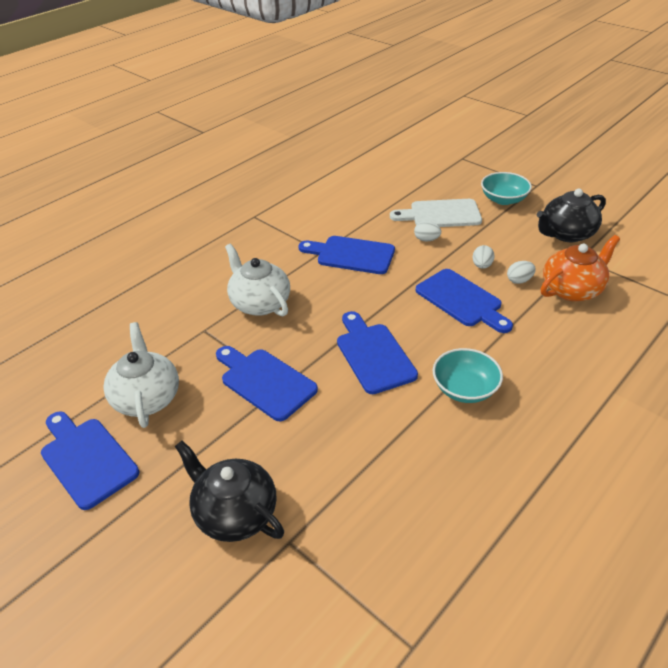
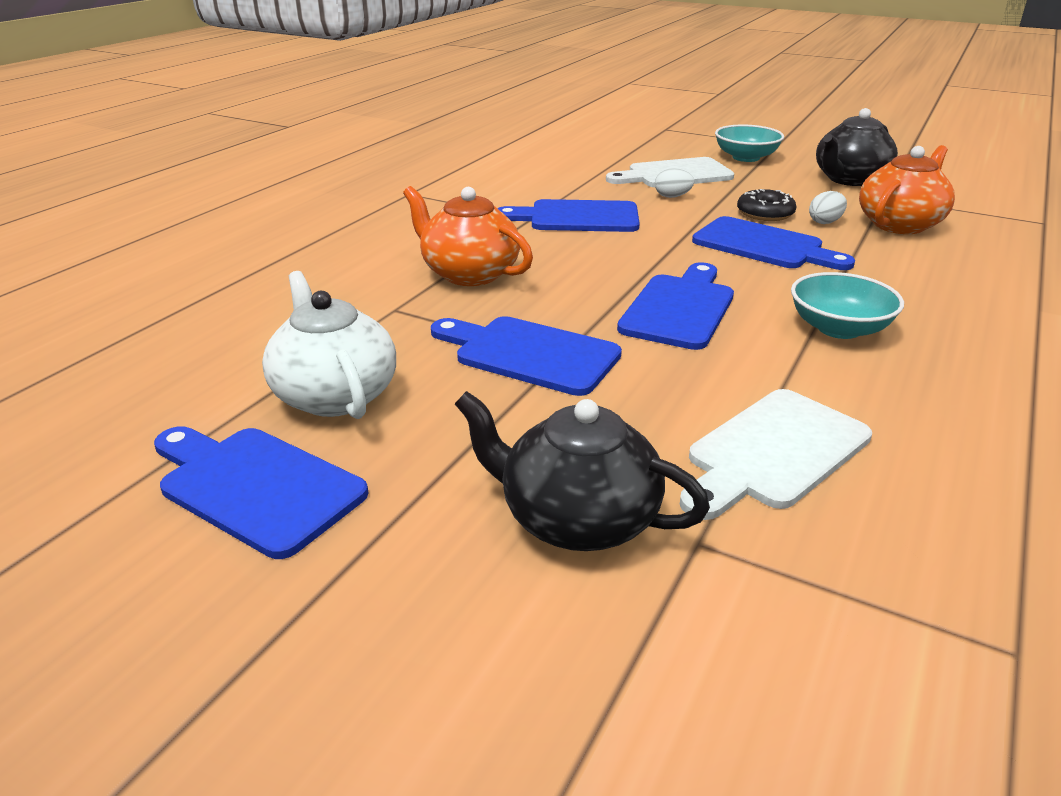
camera: 15 degrees left, 10 degrees down
(260, 303) = (469, 273): white teapot -> orange teapot
(364, 485) = (773, 452): none -> white cutting board
(373, 355) = (679, 308): blue cutting board -> blue cutting board turned 60 degrees clockwise
(481, 266) = (765, 213): white egg -> black donut

